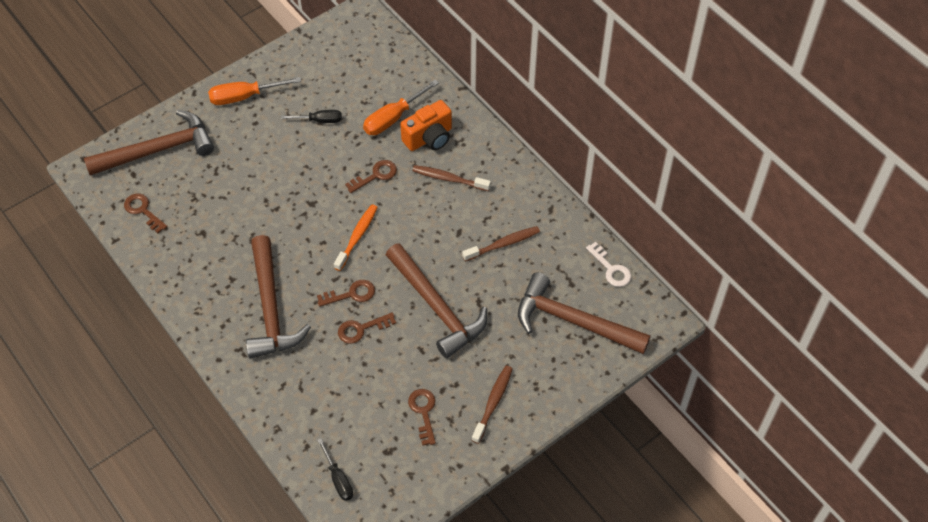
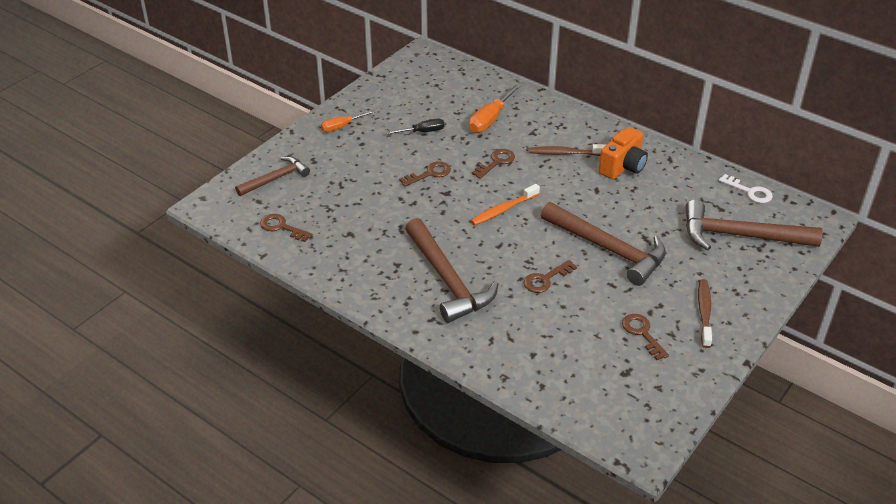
camera: 15 degrees left, 15 degrees down
(158, 150) = (275, 178): brown hammer -> brown hammer, size x0.60
(243, 97) = (341, 127): orange screwdriver -> orange screwdriver, size x0.64
(338, 479) = (589, 407): black screwdriver -> none
(351, 294) = (521, 254): brown key -> brown key (429, 174)
(357, 236) = (503, 210): orange toothbrush -> orange toothbrush turned 135 degrees counterclockwise
(429, 138) = (531, 128): orange camera -> orange camera (623, 167)
(503, 244) = (642, 191): brown toothbrush -> none

